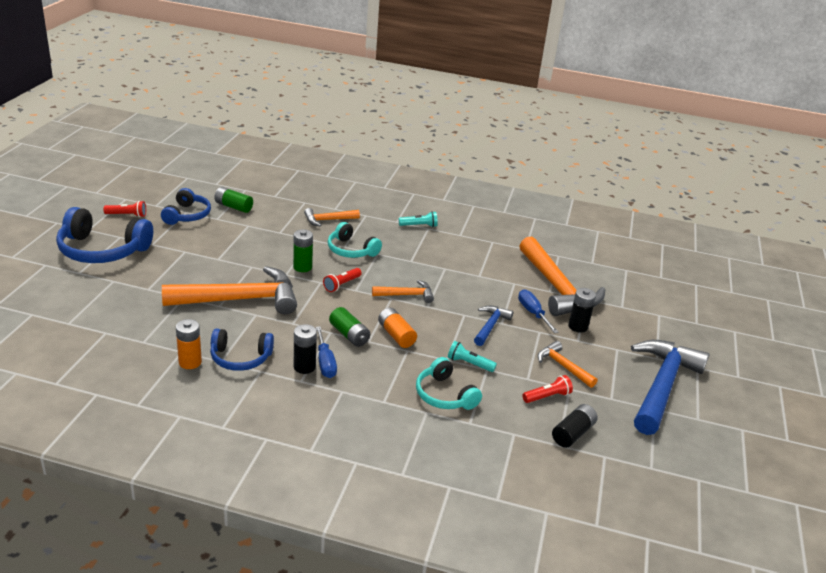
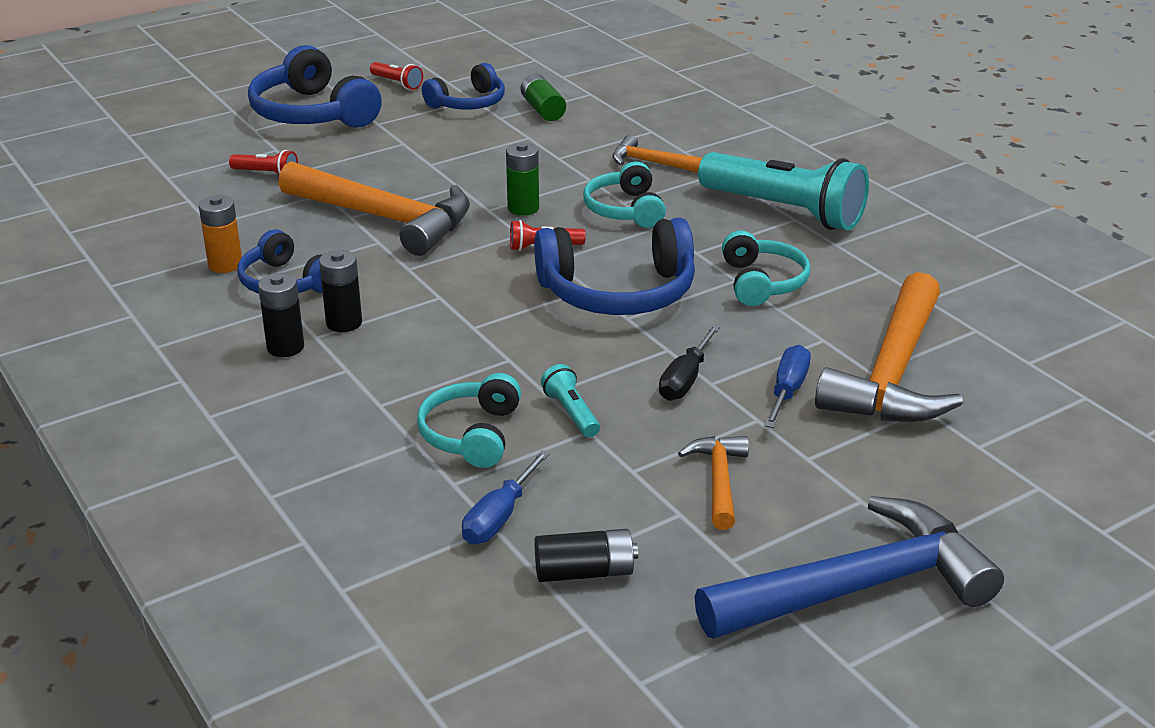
camera: 45 degrees right, 0 degrees up
(325, 362) = (377, 329): blue screwdriver -> blue screwdriver (499, 517)
(349, 335) = (458, 310): green battery -> none
(396, 335) = (522, 335): orange battery -> none
(407, 295) = (618, 292): orange hammer -> blue headphones
(419, 226) = (784, 211): turquoise flashlight -> turquoise flashlight, size x2.36
(457, 265) = (762, 282): none -> turquoise headphones
(490, 326) = (685, 379): blue hammer -> black screwdriver
(547, 396) = (624, 507): red flashlight -> red flashlight (266, 174)
(578, 326) = (839, 440): black battery -> black battery (285, 347)

